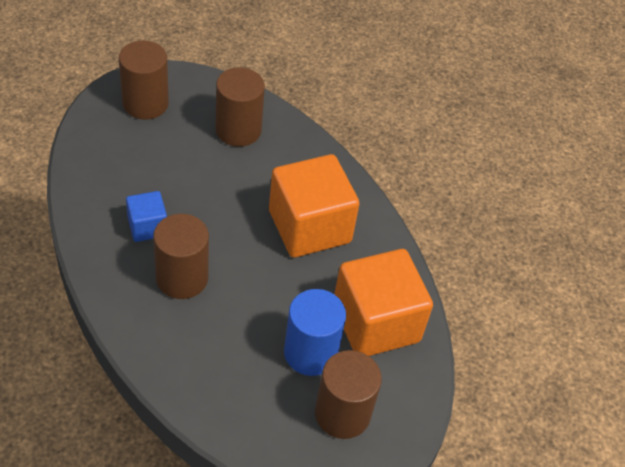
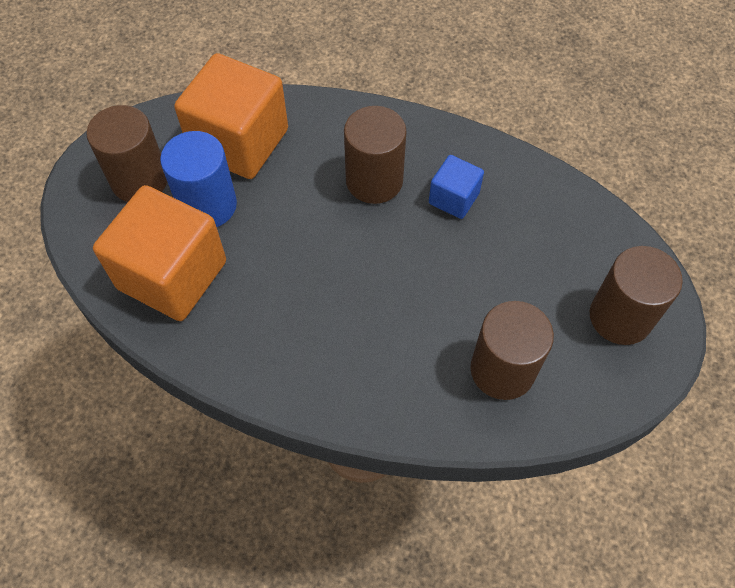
camera: 145 degrees right, 10 degrees up
(309, 226) = (319, 319): orange cube -> orange cube (239, 142)

